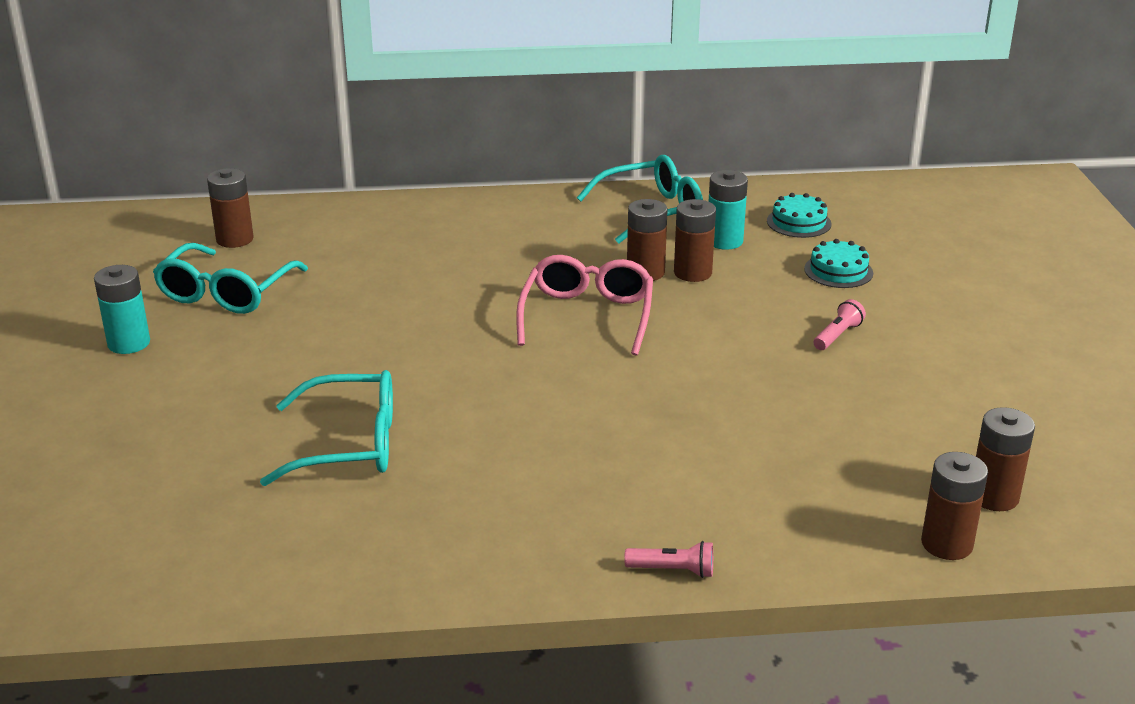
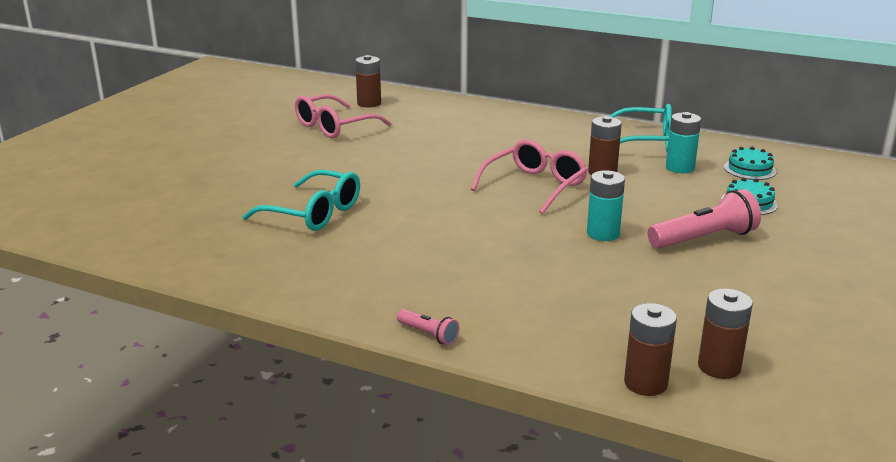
camera: 30 degrees right, 5 degrees down
(129, 343) = (257, 138): turquoise battery -> turquoise battery (603, 233)
(226, 293) = (334, 126): turquoise glasses -> pink glasses
(692, 273) = (636, 180): brown battery -> none
(837, 335) = (704, 239): pink flashlight -> pink flashlight, size x1.99

